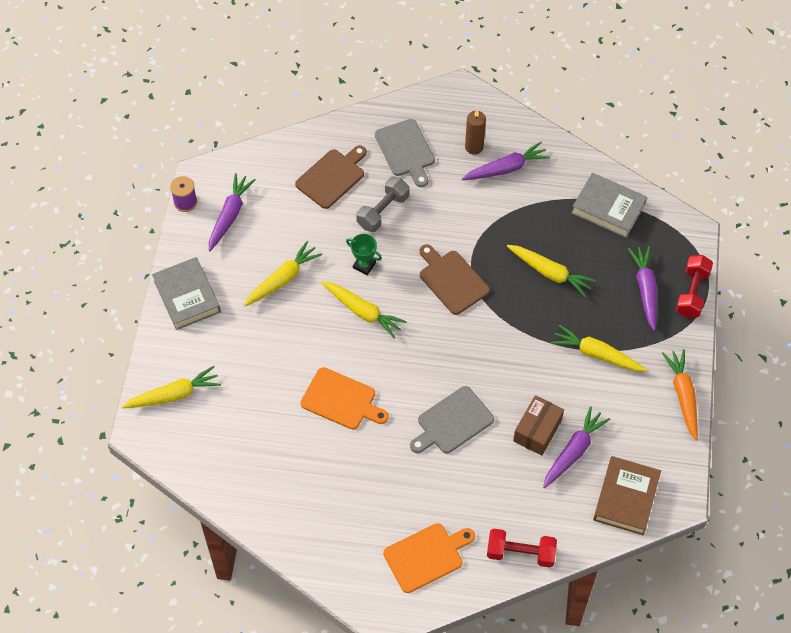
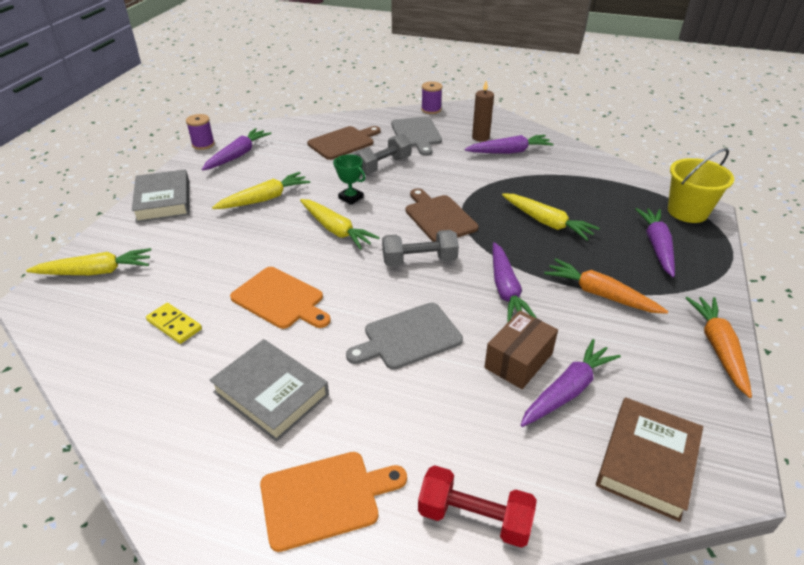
camera: 10 degrees right, 20 degrees down
(267, 439) = (174, 325): none -> yellow domino
(412, 100) = (431, 109): none -> purple spool
(445, 338) = (419, 260): none -> grey dumbbell
(521, 361) = (506, 290): none -> purple carrot
(597, 354) = (600, 294): yellow carrot -> orange carrot
(608, 208) = (611, 185): grey book -> grey book (271, 393)
(675, 238) = (687, 211): none -> yellow bucket
(692, 293) = (713, 254): red dumbbell -> none

